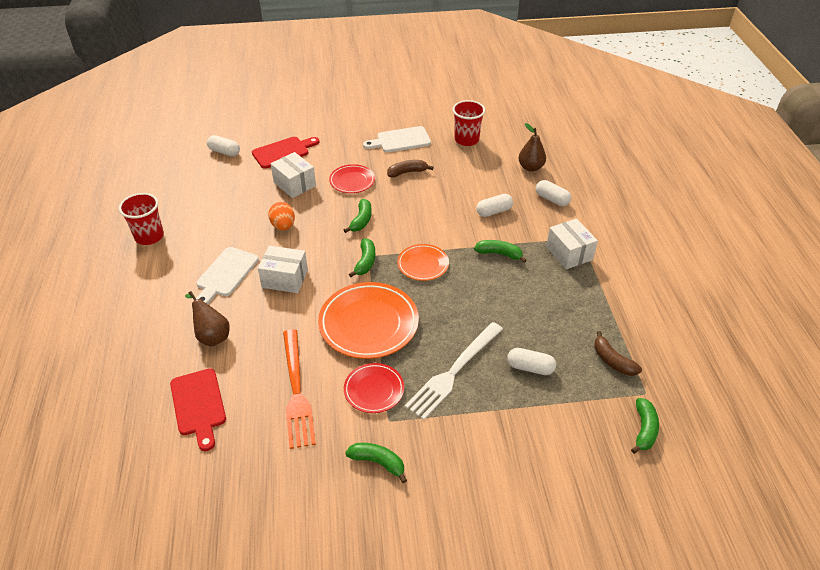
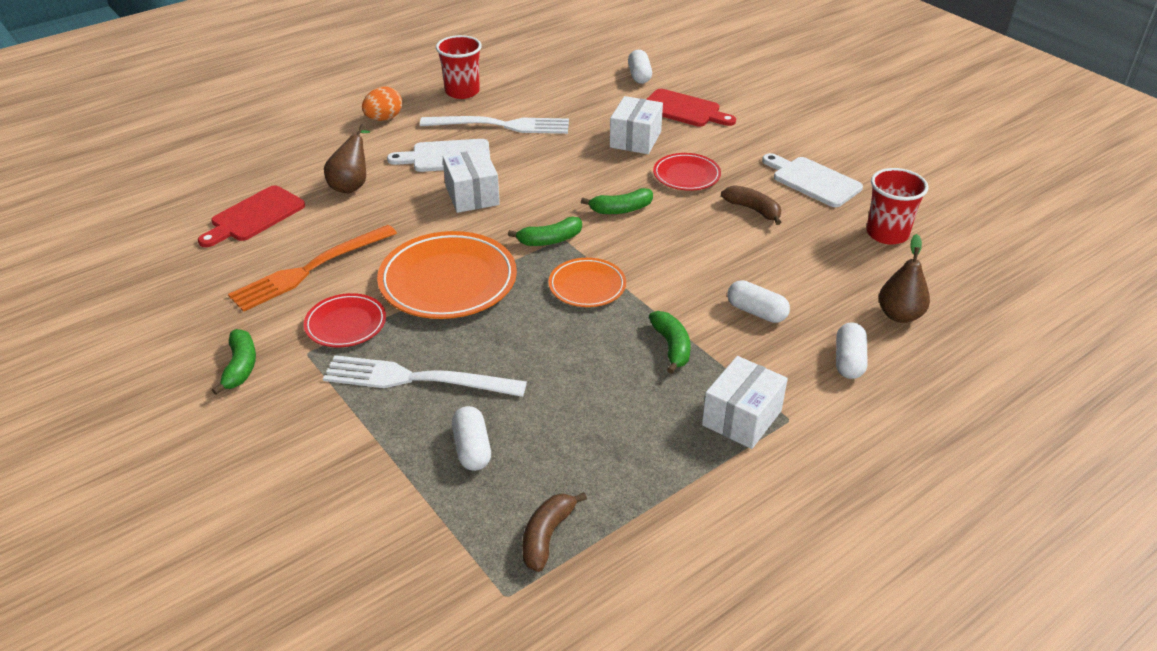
camera: 60 degrees right, 5 degrees down
(215, 234) = (501, 125): none -> white fork
(283, 226) = (556, 160): orange egg -> orange egg (384, 119)
(644, 429) = (430, 613): green banana -> none

